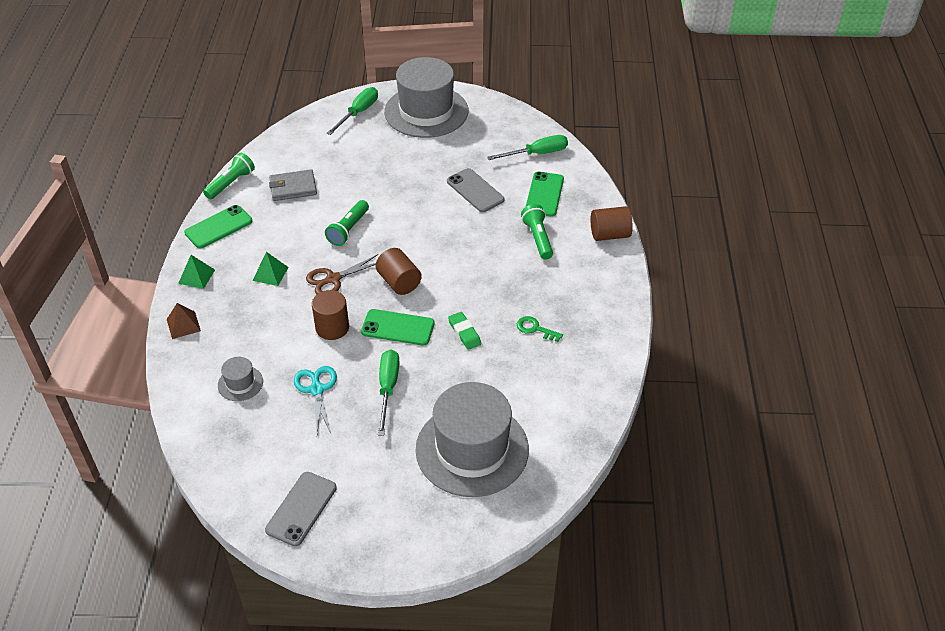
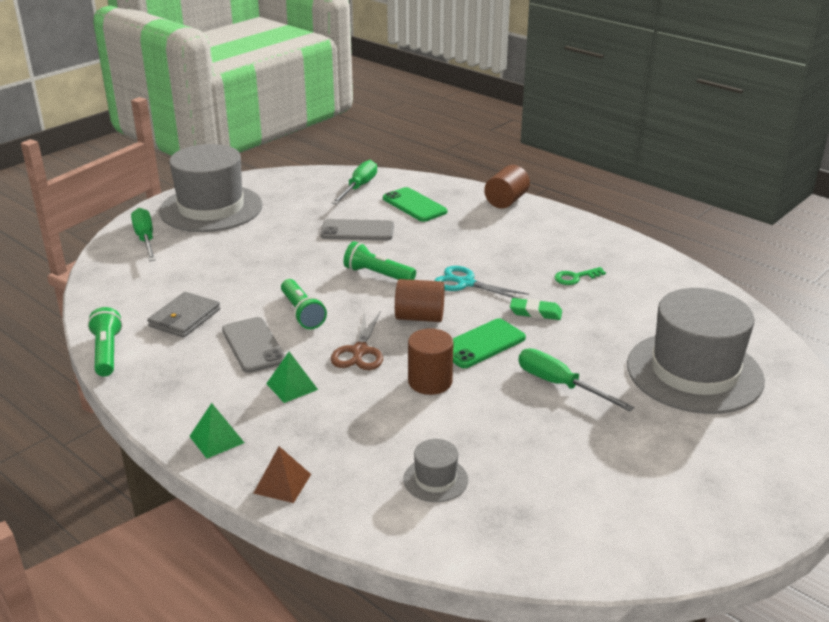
camera: 50 degrees left, 15 degrees down
(218, 227) = (162, 390): green phone -> none
(301, 509) = (678, 516): grey phone -> grey phone (253, 345)
(317, 389) = (509, 429): turquoise scissors -> turquoise scissors (465, 283)
(538, 238) = (464, 230): green flashlight -> green flashlight (377, 274)

